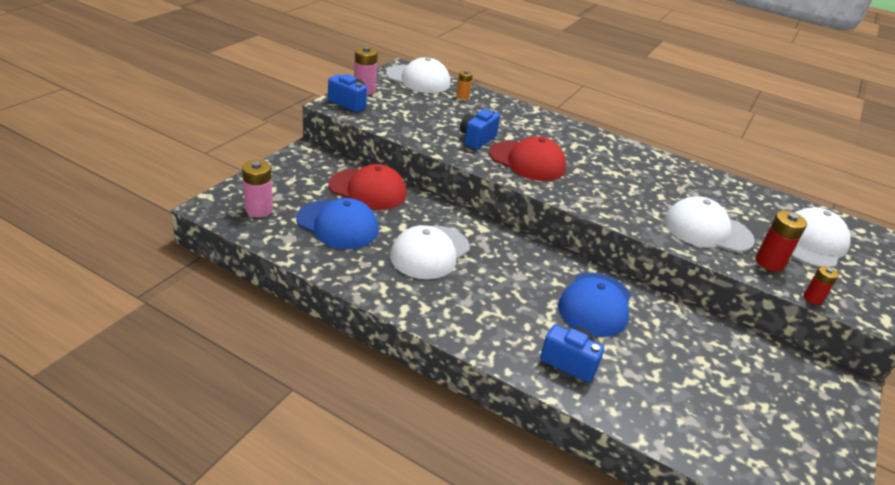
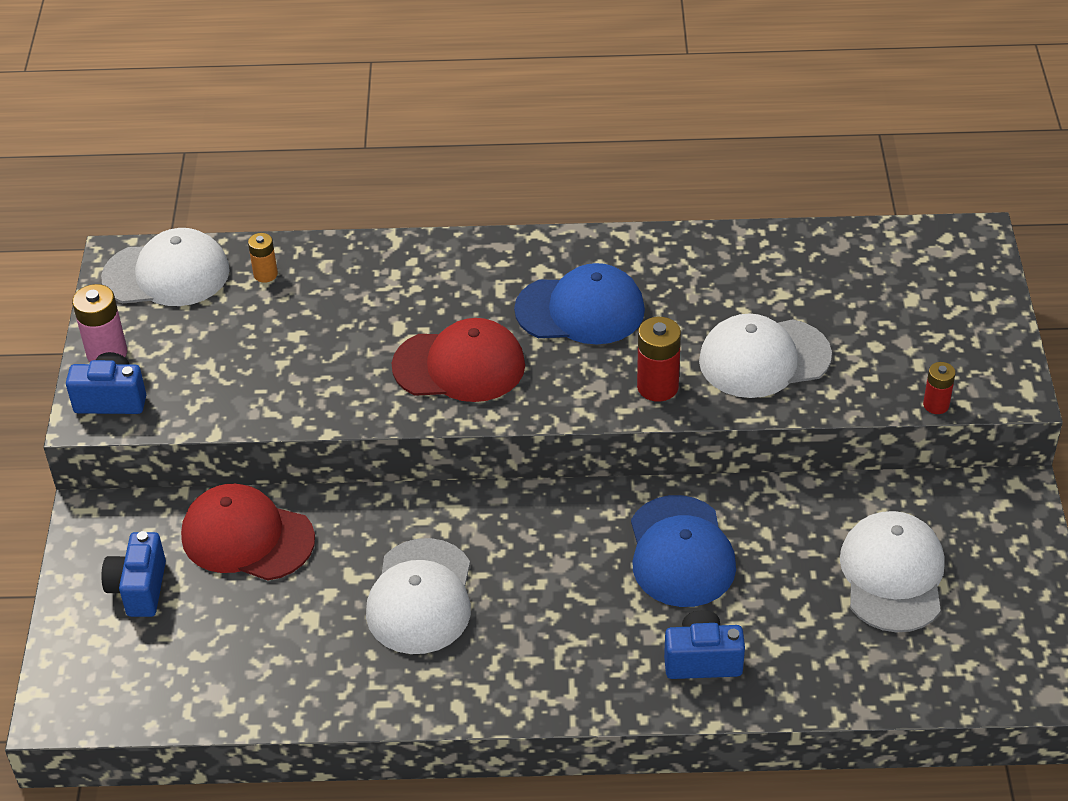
camera: 25 degrees left, 10 degrees up
(259, 210) = (130, 670): pink battery -> none
(337, 225) = (261, 628): blue cap -> blue cap (580, 310)
(368, 189) = (247, 537): red cap -> red cap turned 150 degrees counterclockwise
(477, 139) = (358, 362): blue camera -> blue camera (139, 589)
(769, 262) = (863, 372): red battery -> red battery (657, 387)
(811, 243) = (897, 302): white cap -> white cap (892, 575)

